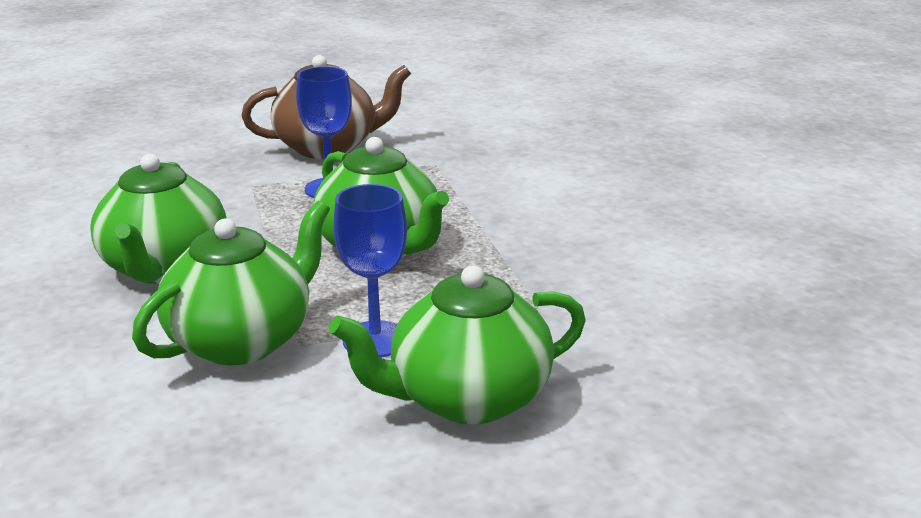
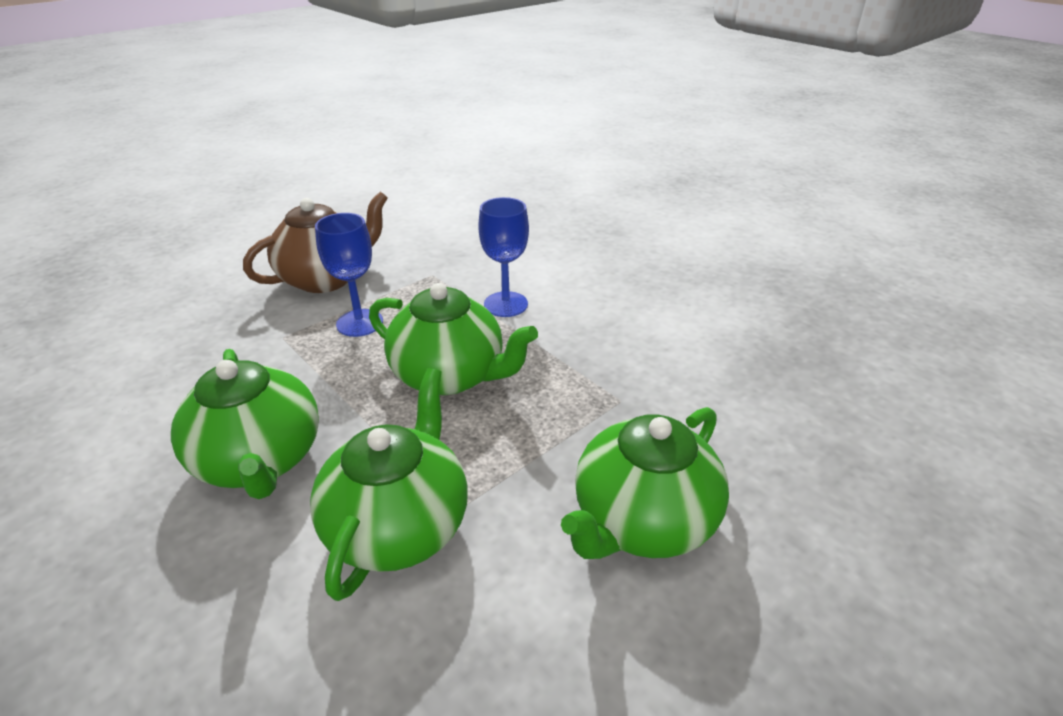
camera: 25 degrees left, 10 degrees up
(375, 339) = (519, 481): blue goblet -> blue goblet (505, 304)

